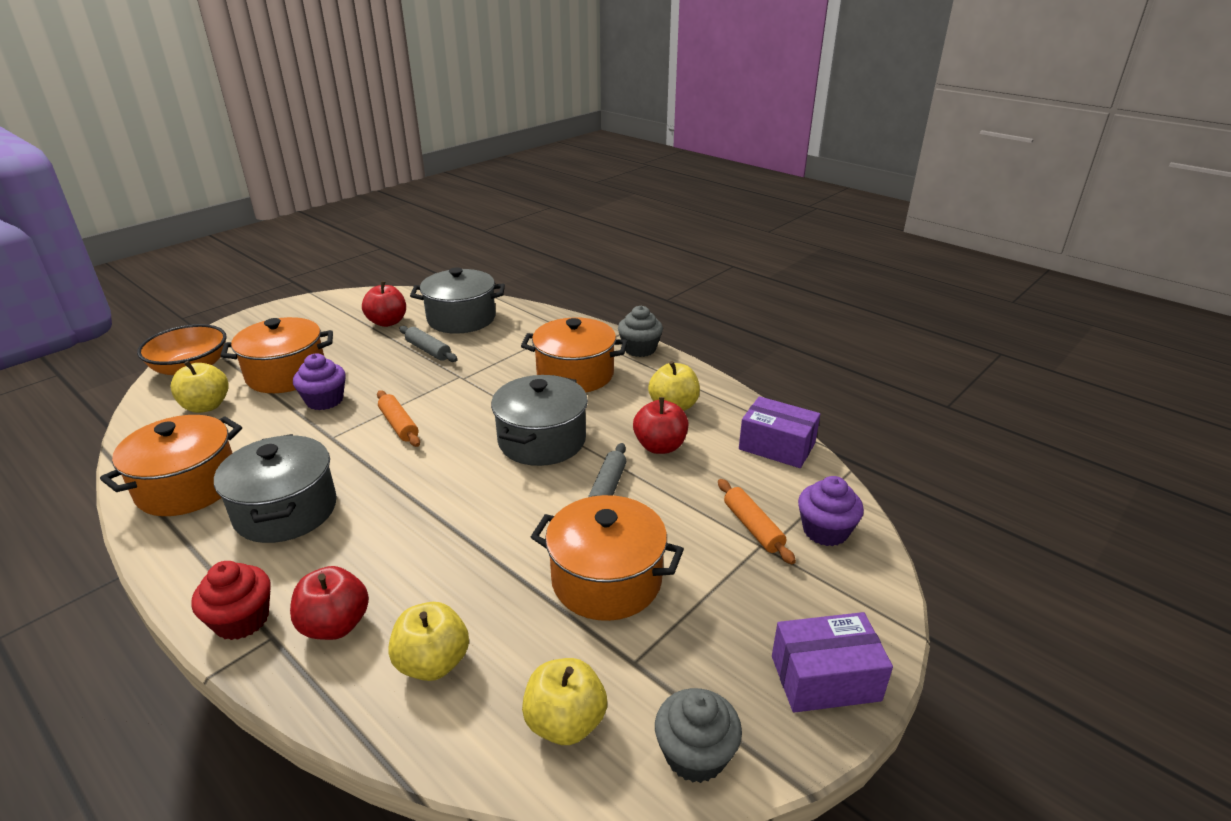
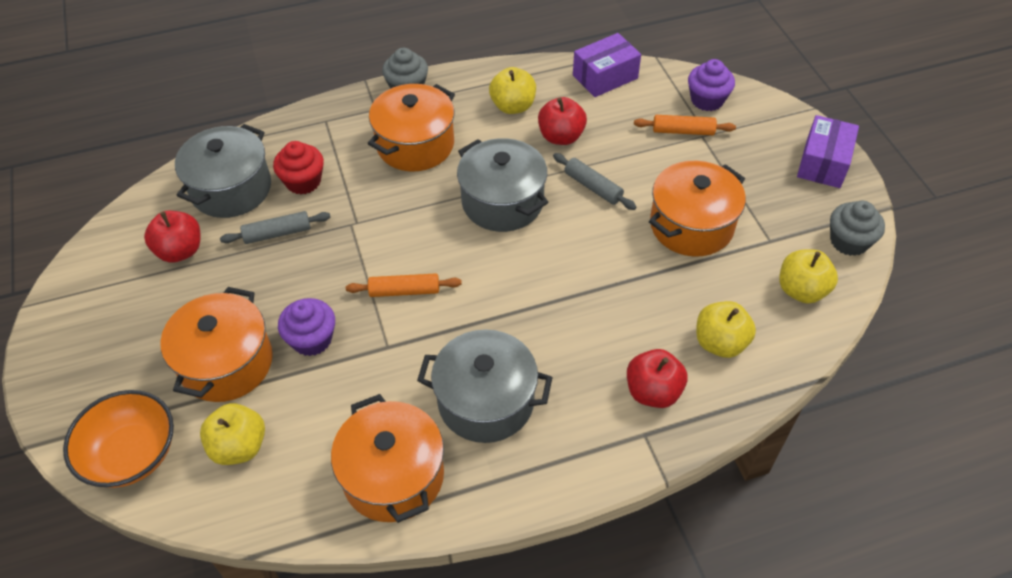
camera: 60 degrees left, 20 degrees up
(242, 620) = (614, 452): red cupcake -> red cupcake (303, 181)

